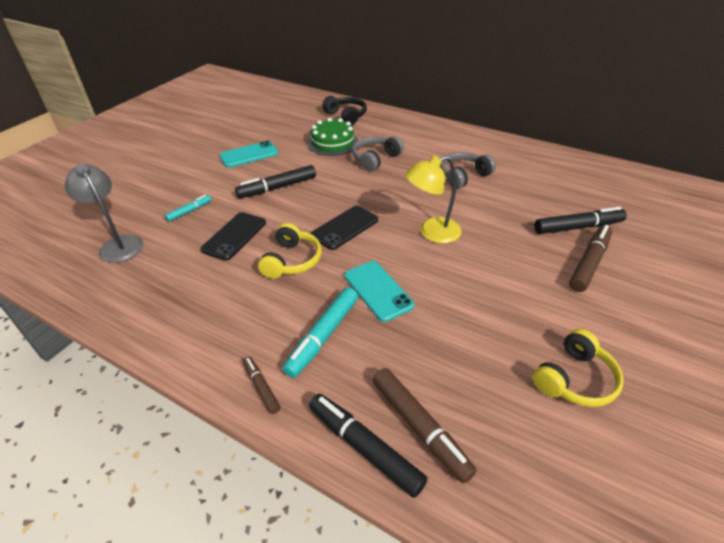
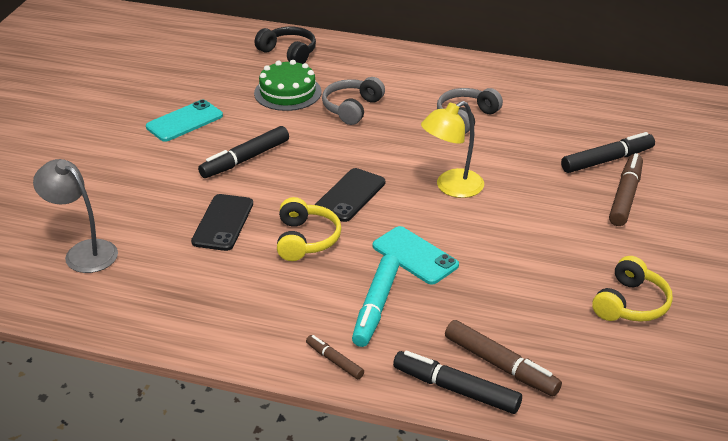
camera: 15 degrees left, 5 degrees down
(189, 211) = (149, 202): turquoise marker -> none

